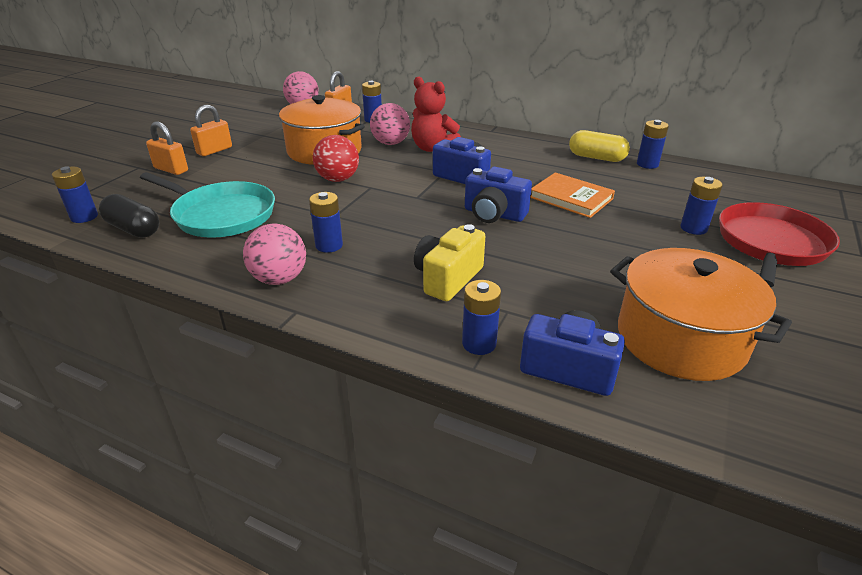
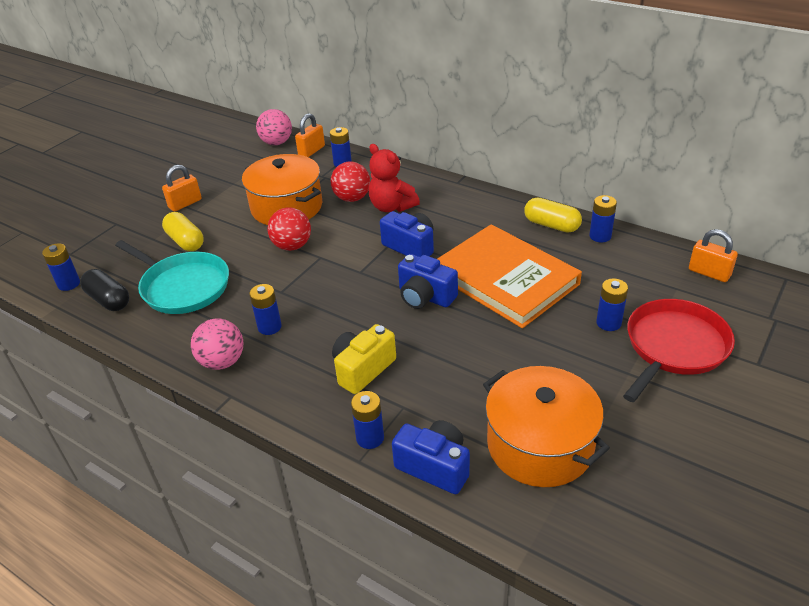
camera: 10 degrees right, 5 degrees up
(171, 169) = (144, 228): orange padlock -> orange padlock (709, 273)
(219, 178) = (185, 241): none -> yellow capsule
(390, 143) = (352, 198): pink ball -> red ball
(571, 198) = (505, 279): orange book -> orange book, size x1.83

